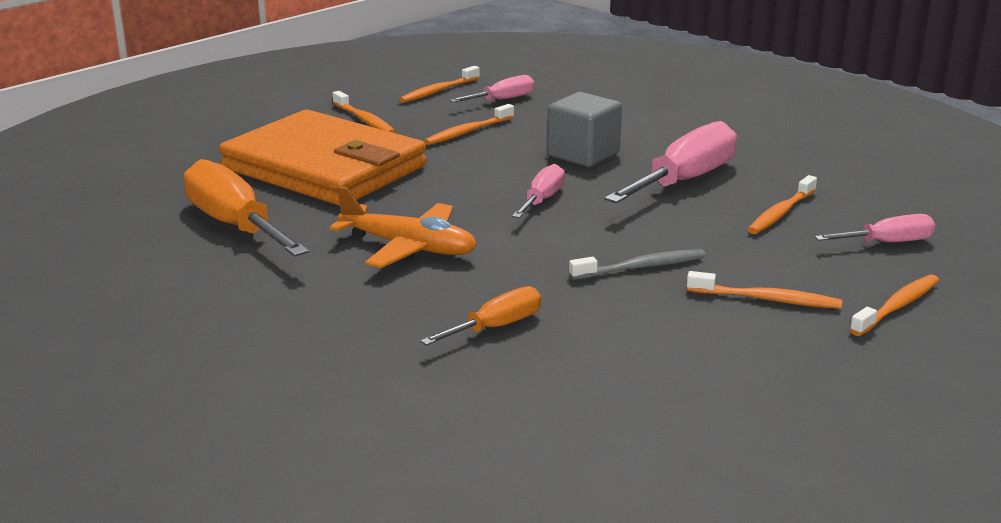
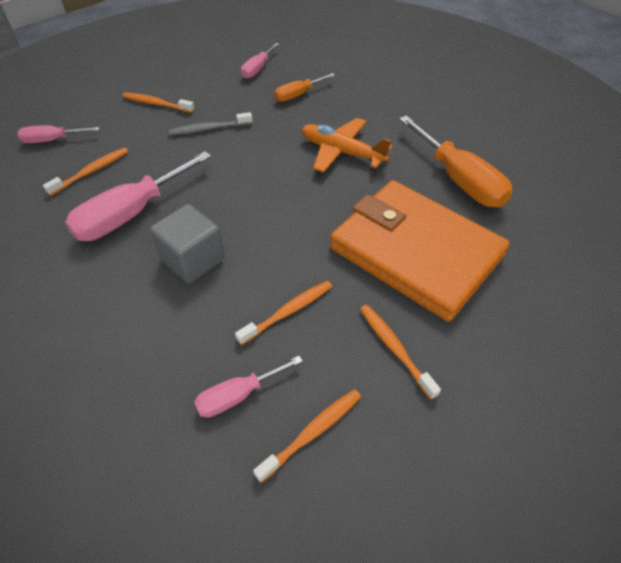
camera: 175 degrees left, 25 degrees up
(542, 200) = (247, 196): pink screwdriver -> pink screwdriver (257, 69)
(897, 306) = (96, 96): orange toothbrush -> none

